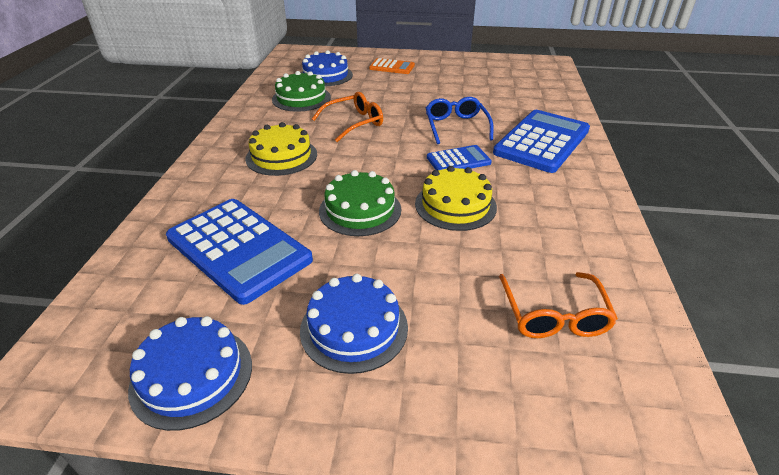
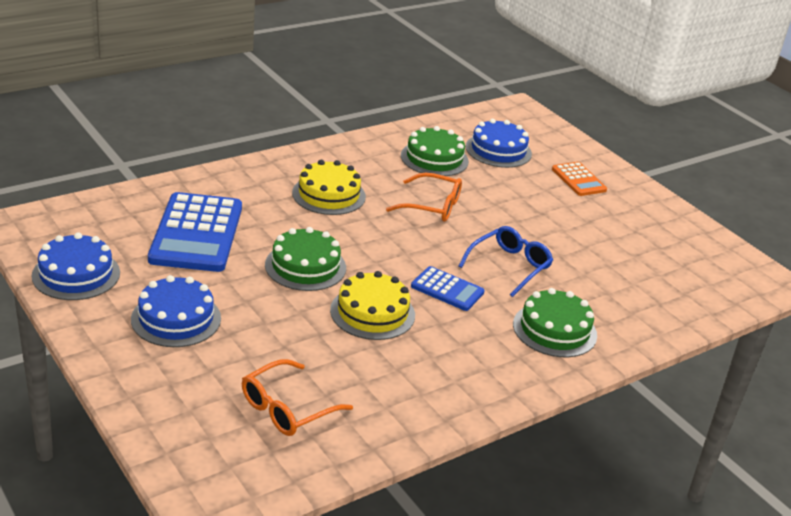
camera: 45 degrees right, 5 degrees down
(542, 141) = (554, 330): blue calculator -> green cake

